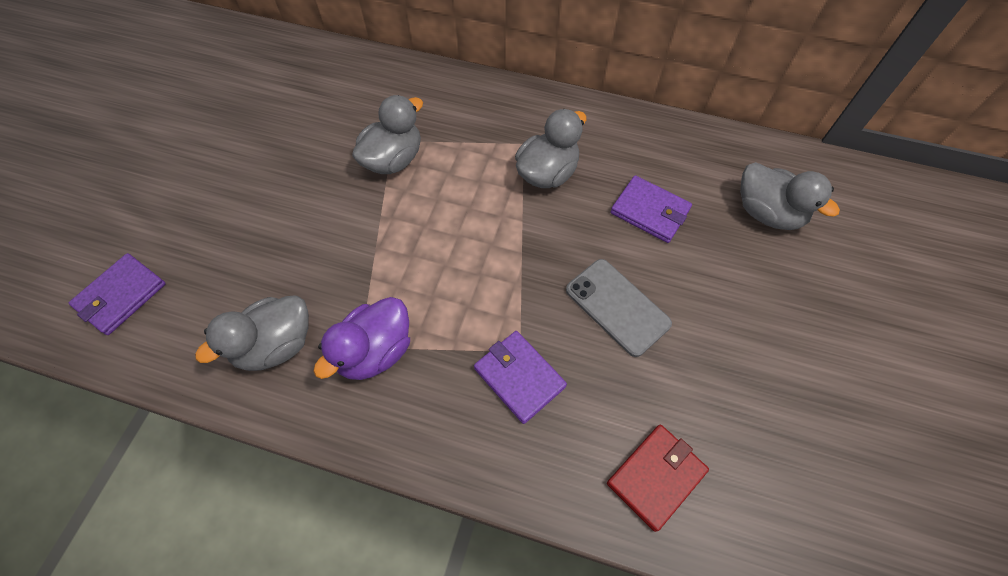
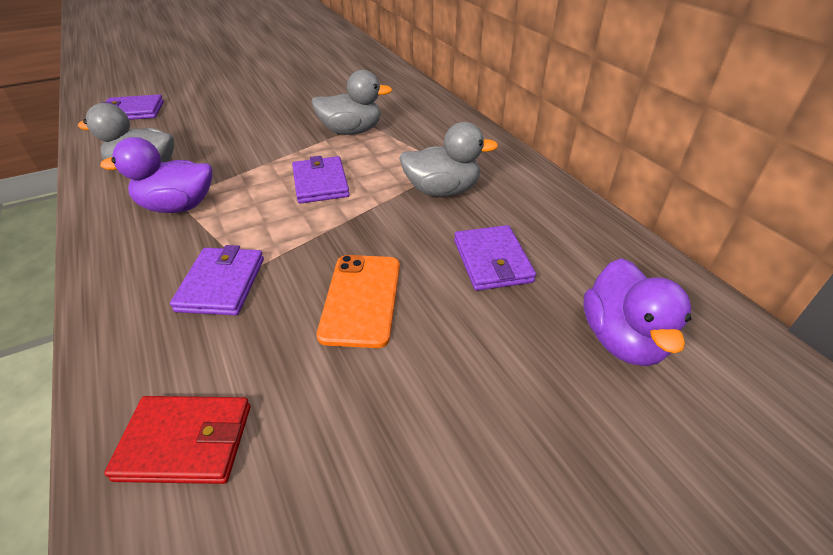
camera: 45 degrees right, 20 degrees down
(451, 235) = (320, 183): none -> purple wallet
(617, 307) = (361, 299): grey phone -> orange phone
(767, 213) = (622, 339): grey duck -> purple duck

